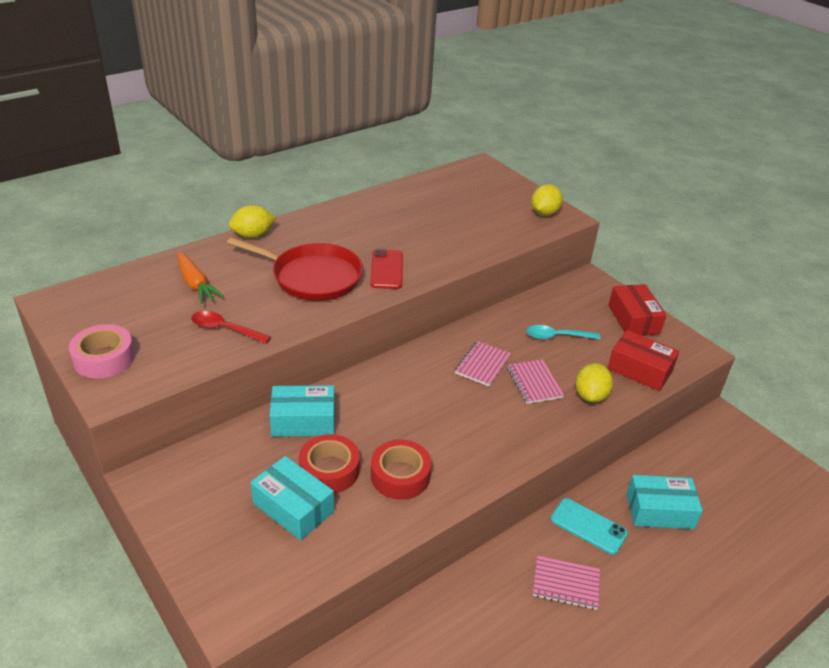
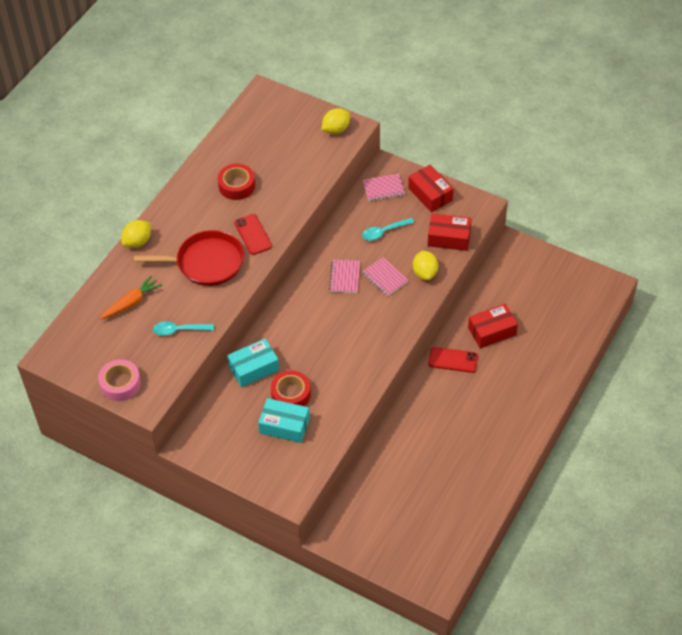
camera: 20 degrees left, 15 degrees up
(196, 284) = (131, 302): orange carrot -> orange carrot turned 75 degrees counterclockwise
(225, 329) = (179, 330): red spoon -> turquoise spoon
(400, 476) = (335, 380): red tape -> red tape (237, 186)
(544, 213) = (336, 129): yellow lemon -> yellow lemon turned 45 degrees clockwise
(566, 584) = (453, 402): pink notebook -> pink notebook (383, 188)
(588, 526) = (453, 360): turquoise phone -> red phone
(659, 511) = (492, 331): turquoise box -> red box

